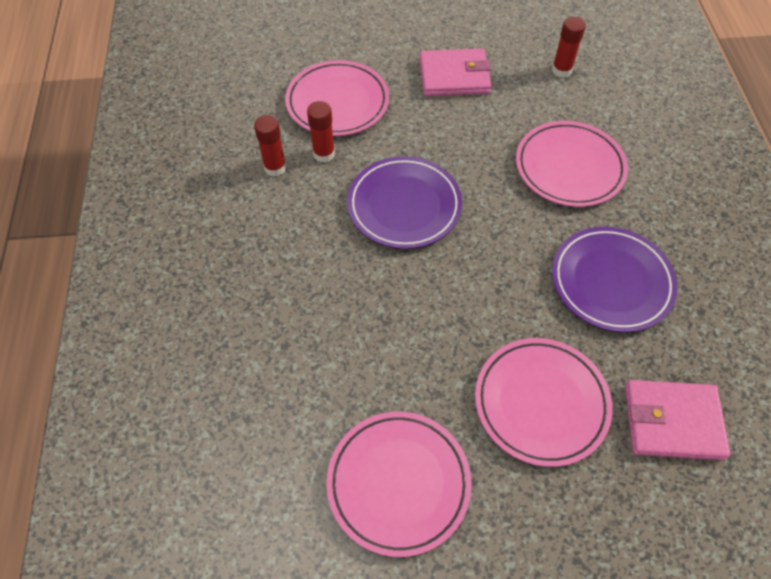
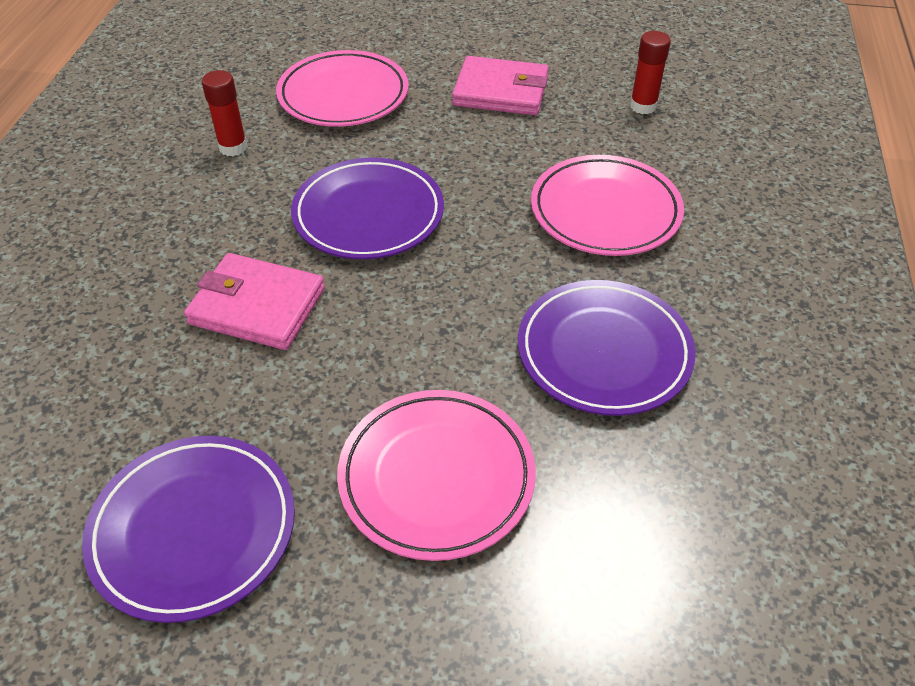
camera: 15 degrees right, 10 degrees down
(324, 154) = (298, 143): red glue stick -> none
(398, 483) = (193, 530): pink plate -> purple plate
(672, 422) = (616, 546): pink wallet -> pink wallet (257, 306)

